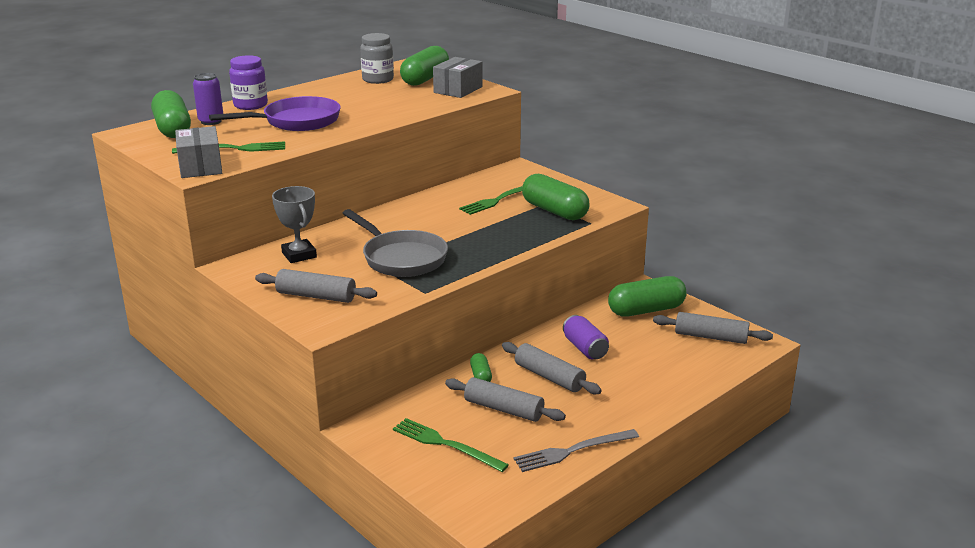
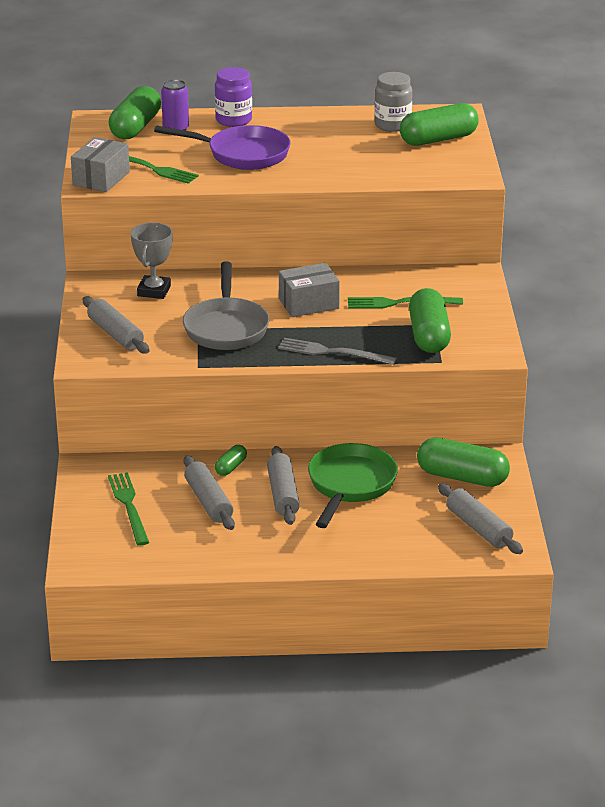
camera: 40 degrees right, 5 degrees up
(458, 90) = (445, 165): grey box -> grey box (308, 304)
(572, 451) = (211, 557): grey fork -> grey fork (332, 352)
(585, 348) = (350, 485): purple can -> green pan

